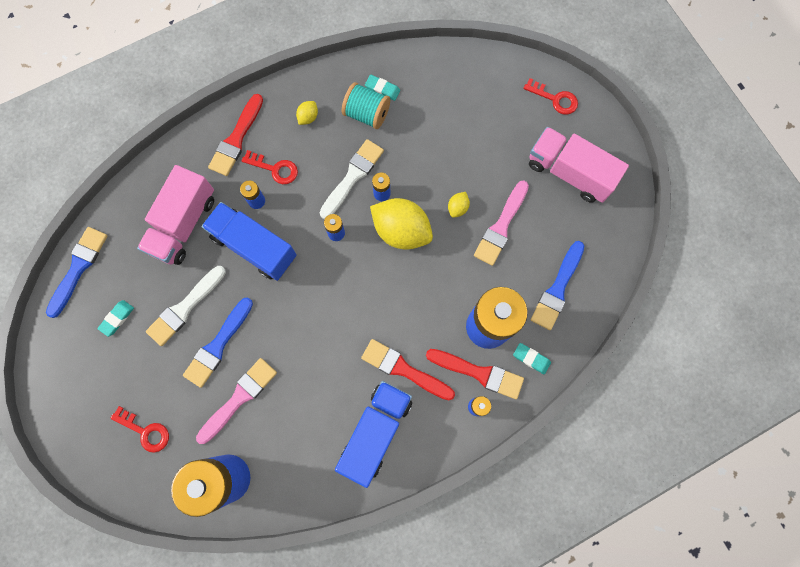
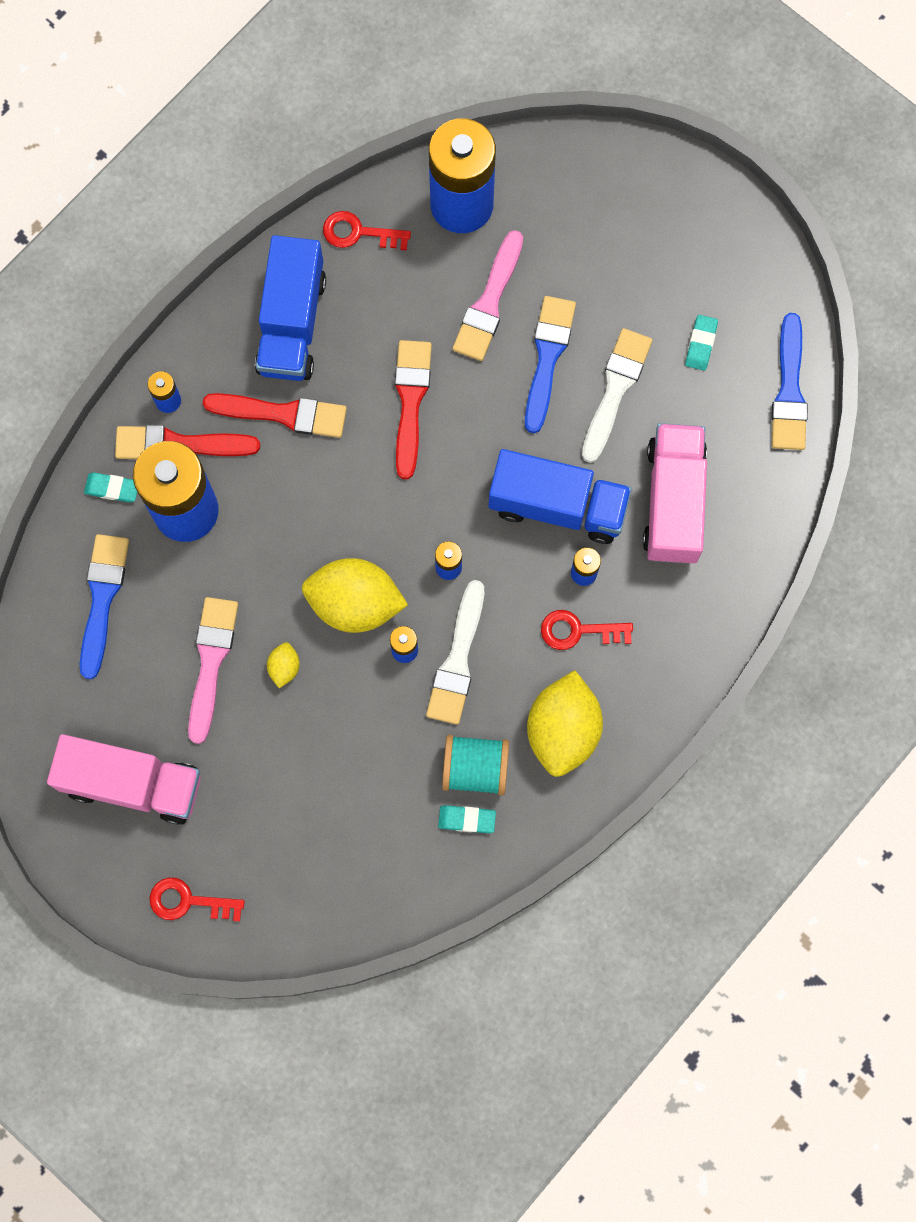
camera: 160 degrees right, 0 degrees up
(145, 431) = (592, 222): red key -> red key (359, 233)
(236, 139) = (656, 656): red brush -> red brush (410, 401)
(308, 117) = (563, 730): yellow lemon -> yellow lemon, size x2.28

